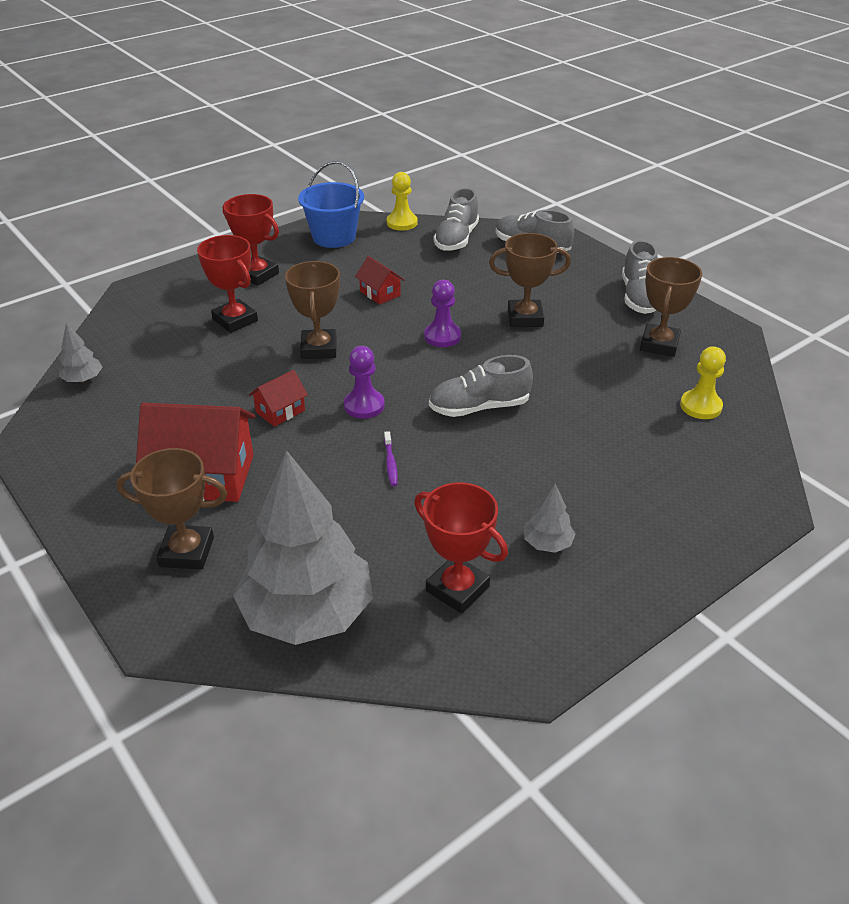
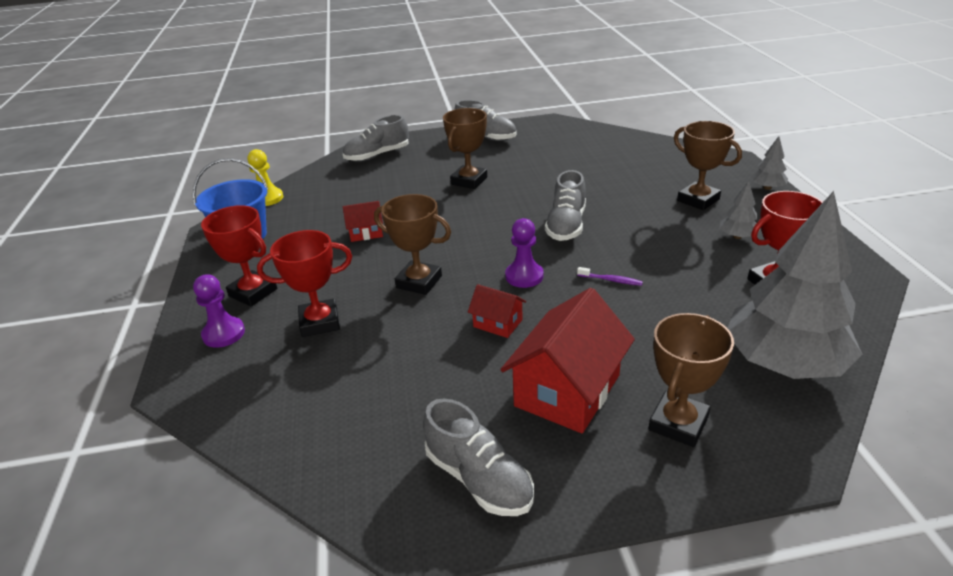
camera: 60 degrees left, 5 degrees down
(83, 379) = (320, 461): grey tree -> grey tree (767, 188)
(257, 275) = (253, 292): red trophy -> red trophy turned 60 degrees clockwise
(280, 411) = (498, 323): red house -> red house turned 45 degrees counterclockwise
(442, 336) = (459, 219): purple pawn -> purple pawn (223, 334)
(456, 239) = (327, 181): grey shoe -> grey shoe (479, 479)
(659, 344) = (546, 145): brown trophy -> brown trophy (698, 200)
(700, 406) = (622, 150): yellow pawn -> none

